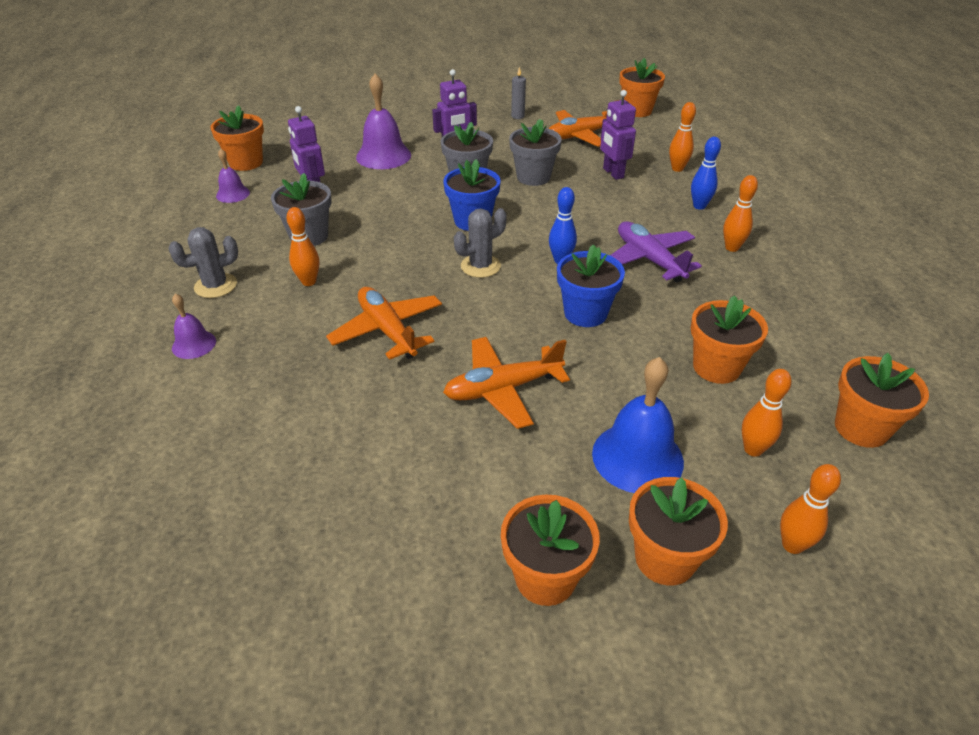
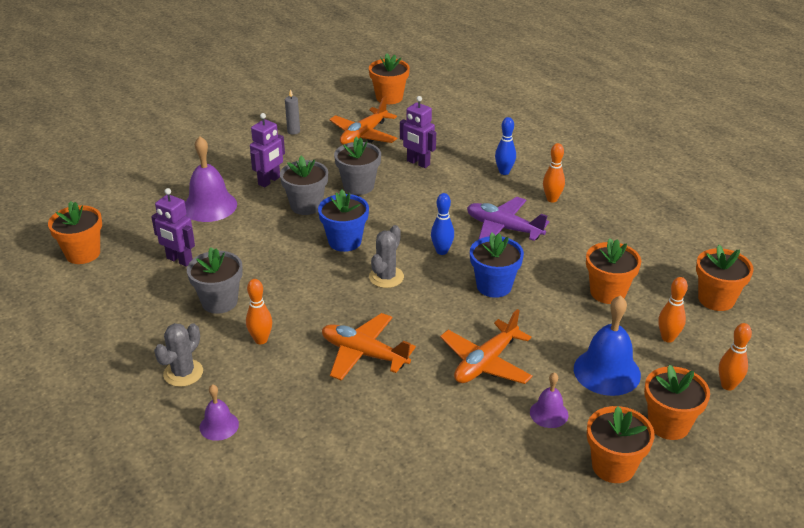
camera: 30 degrees left, 5 degrees down
(233, 194) = (104, 288): purple bell -> purple bell (549, 413)
(677, 169) = (463, 144): orange bowling pin -> none

